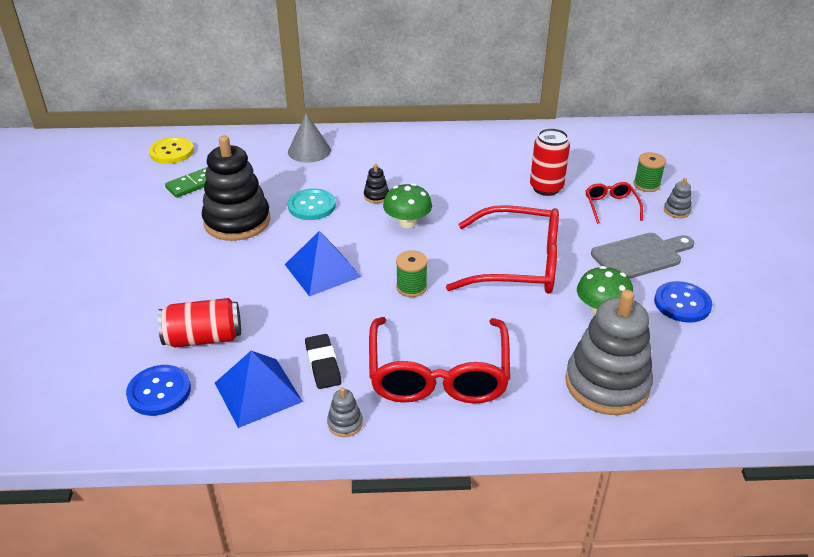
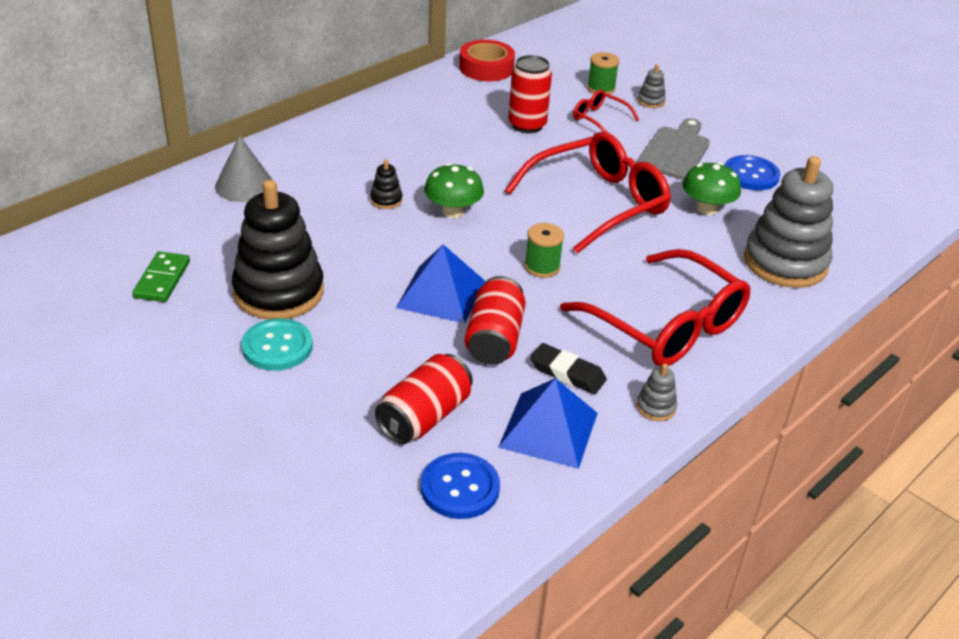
camera: 45 degrees left, 0 degrees up
(172, 152) = (73, 256): yellow button -> none
(311, 206) = (335, 239): turquoise button -> turquoise button (277, 346)
(311, 316) = (494, 339): none -> red can
(575, 137) = (486, 68): none -> red tape

